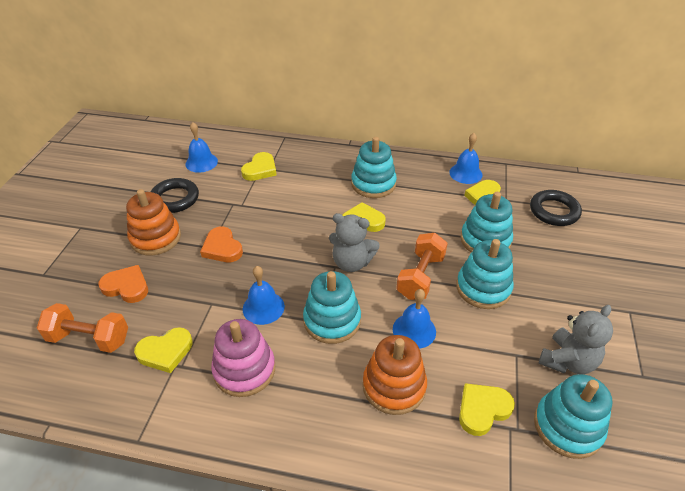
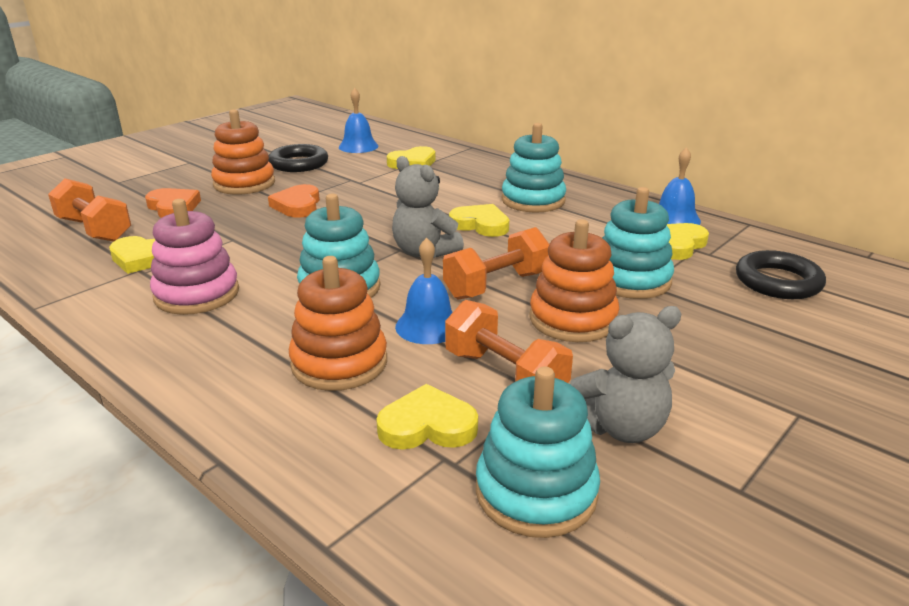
camera: 30 degrees right, 15 degrees down
(263, 307) = (279, 257): blue bell -> none
(483, 288) = (573, 319): turquoise stacking toy -> orange stacking toy
(487, 351) = (505, 375): none -> orange dumbbell

